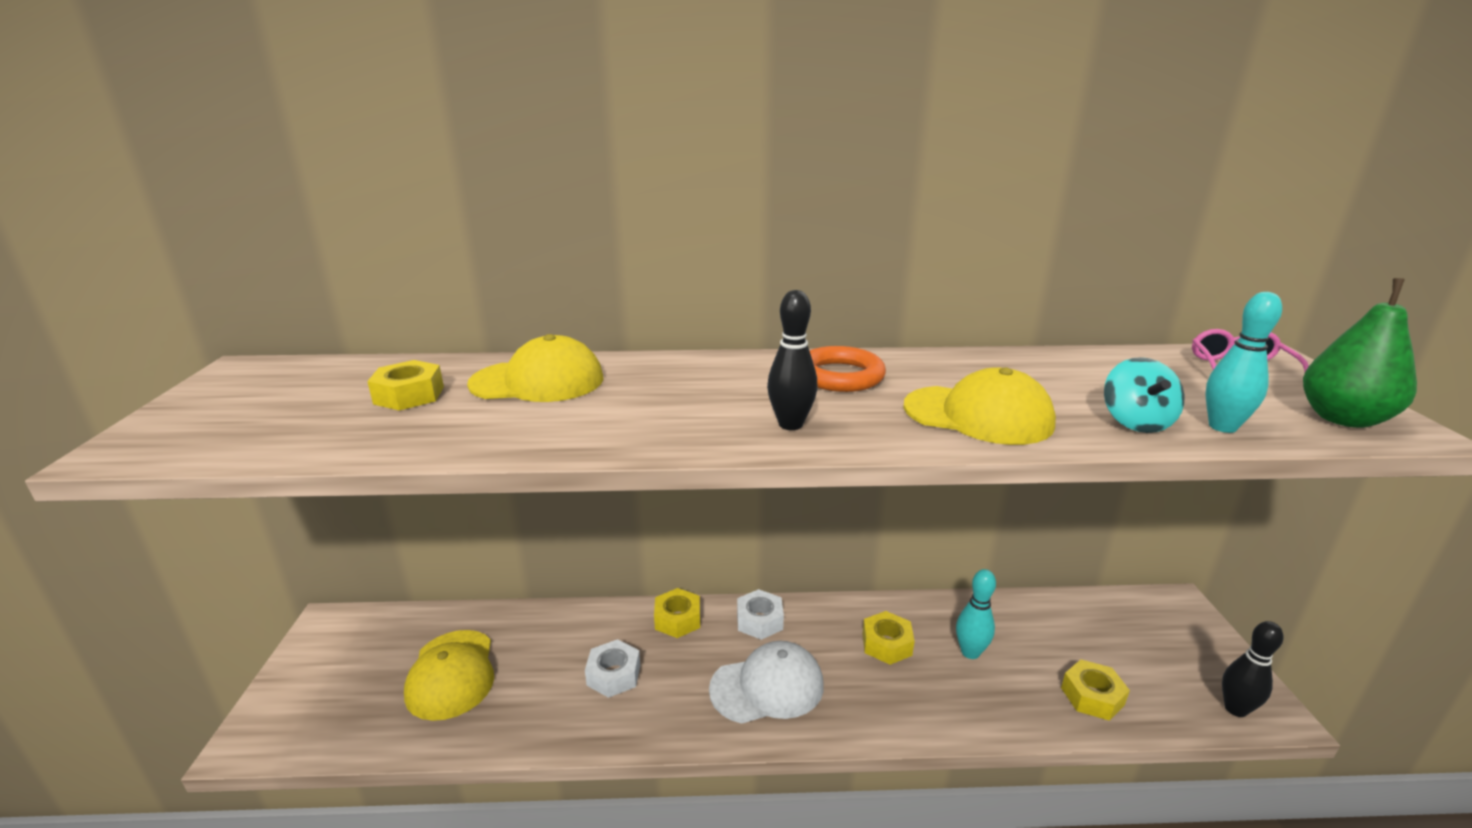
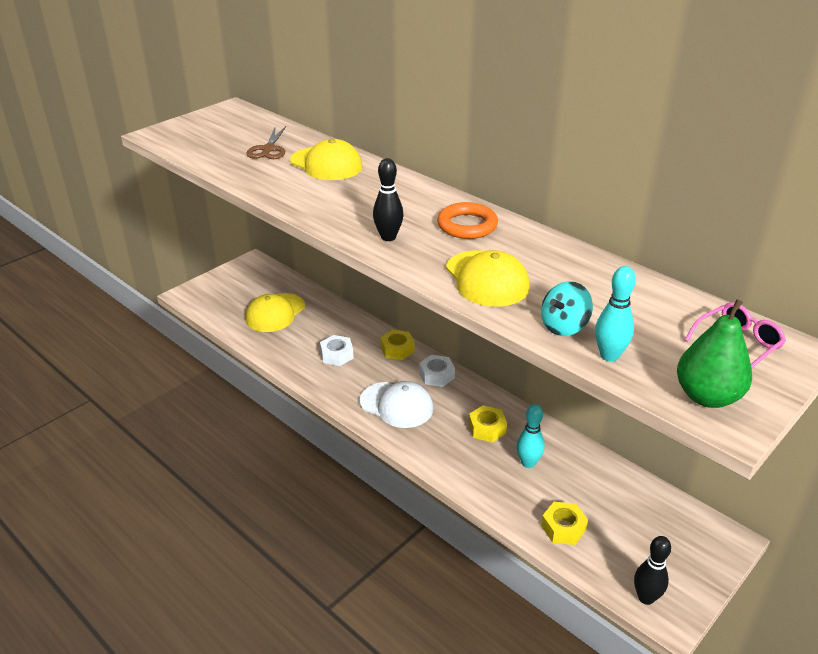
camera: 45 degrees right, 10 degrees up
(409, 395) = (268, 149): yellow nut -> brown scissors

